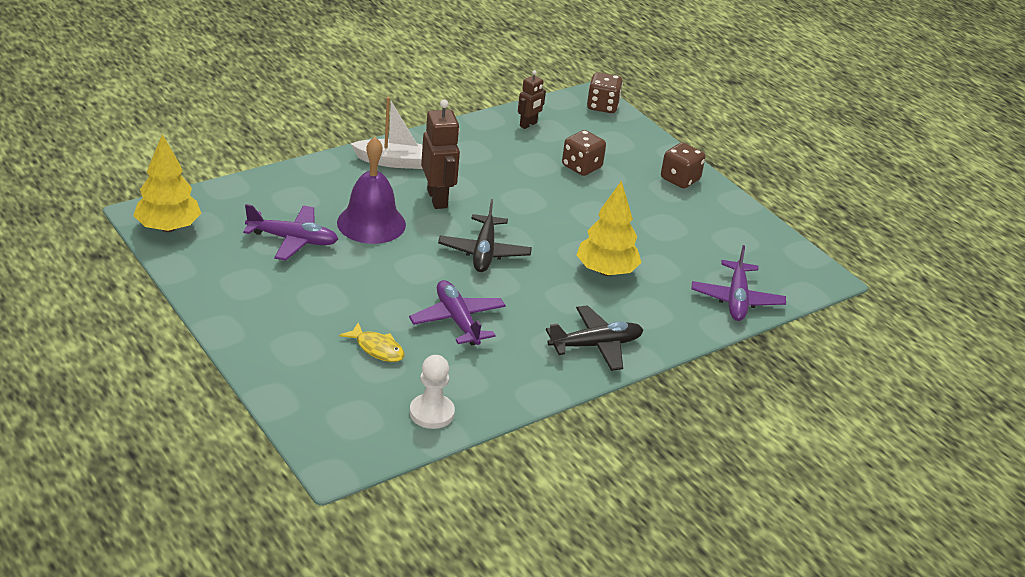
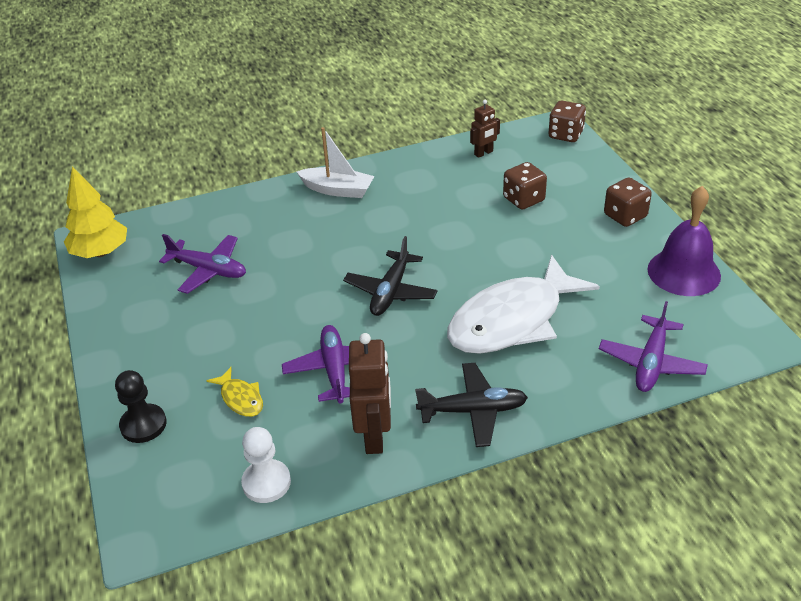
camera: 20 degrees right, 5 degrees up
(292, 376) = (143, 425): none -> black pawn
(371, 223) = (290, 255): purple bell -> purple bell (684, 272)
(437, 199) = (365, 230): brown robot -> brown robot (375, 436)
(606, 271) = (512, 320): yellow tree -> white fish

